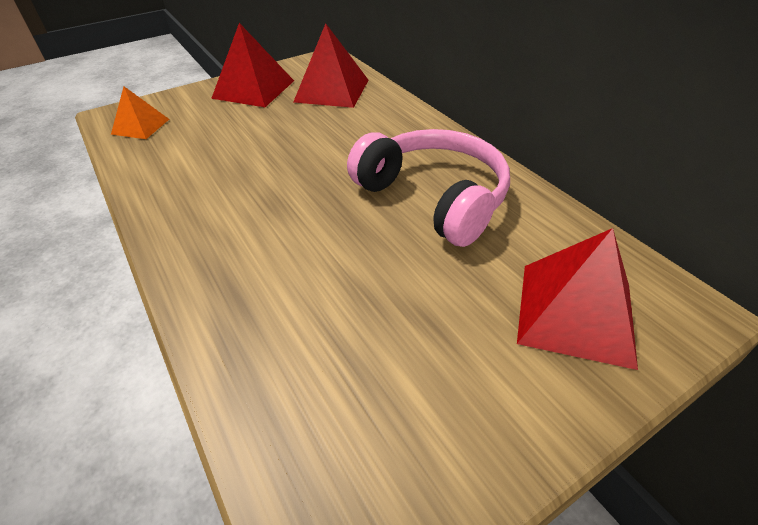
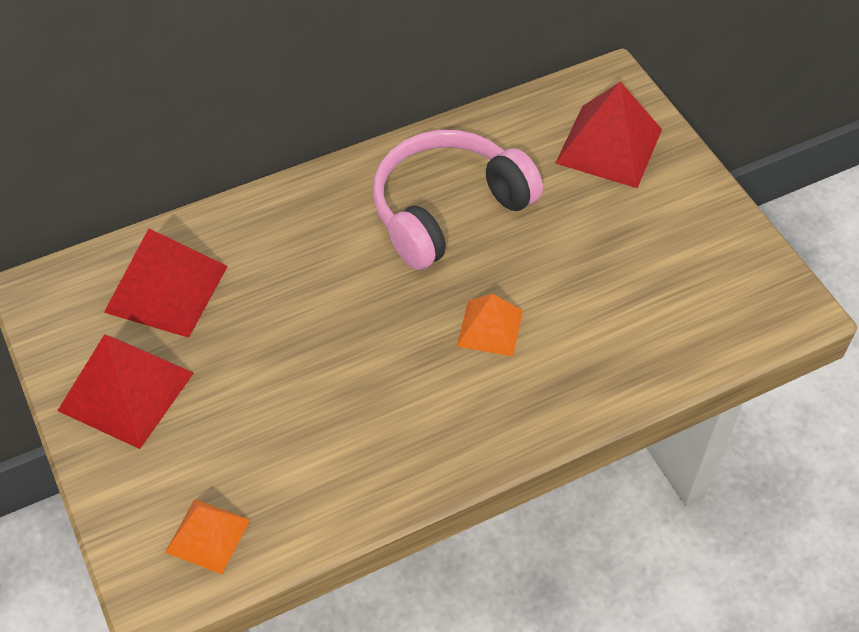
camera: 85 degrees left, 10 degrees up
(298, 233) = (490, 328): none -> orange pyramid

